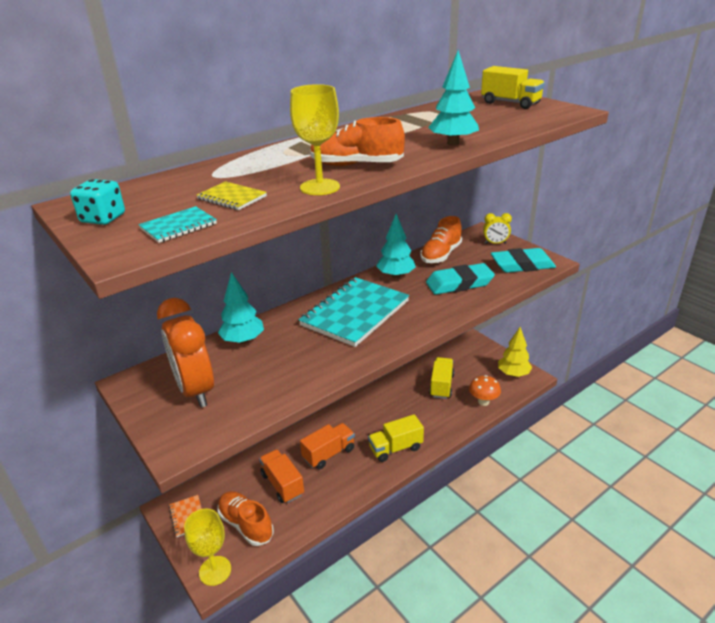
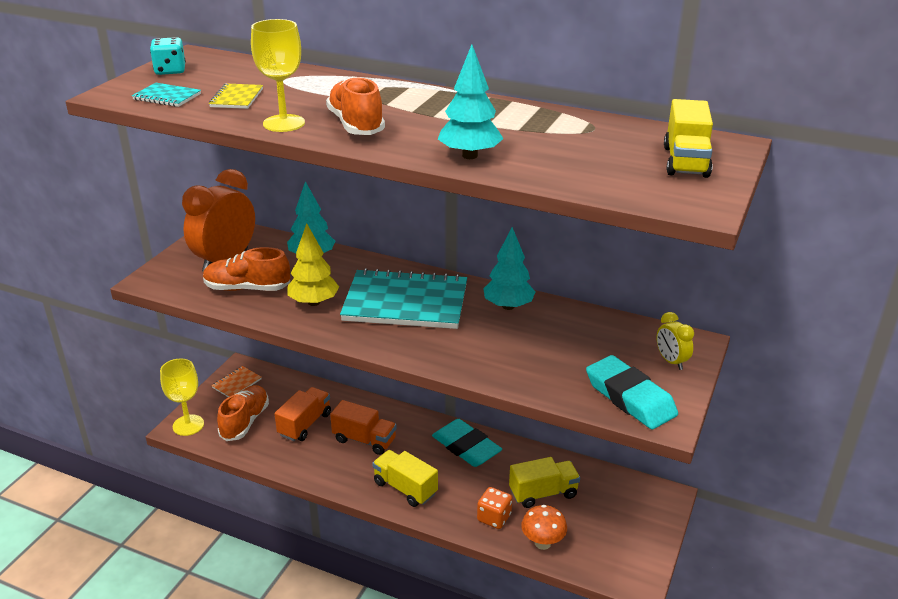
camera: 60 degrees right, 0 degrees up
(441, 255) = (591, 325): orange shoe -> orange shoe (247, 288)
(450, 415) = (494, 518): none -> orange dice
(459, 283) = (531, 356): turquoise eraser -> turquoise eraser (466, 447)
(513, 374) = (627, 559): yellow tree -> yellow tree (314, 302)

